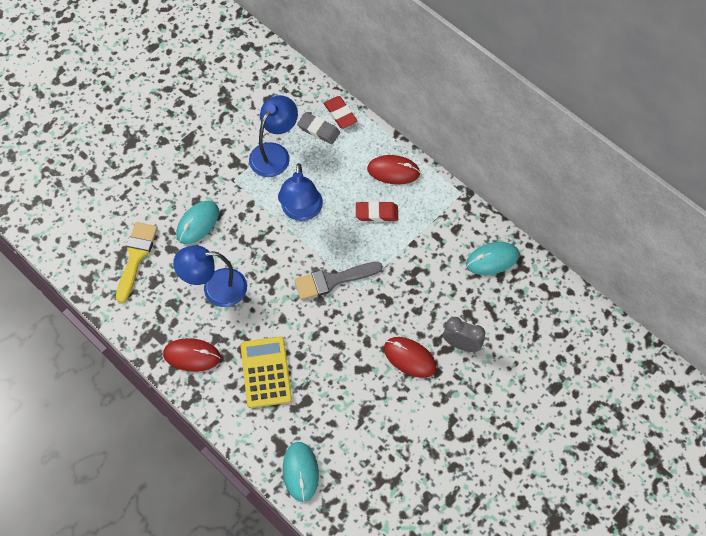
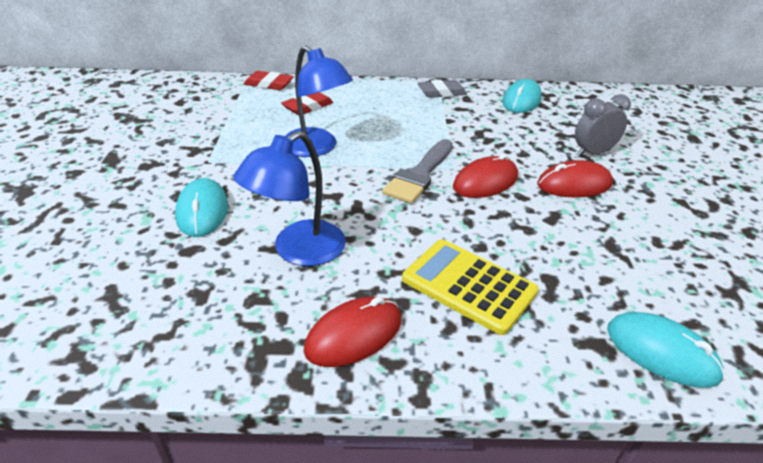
camera: 45 degrees left, 25 degrees down
(136, 257) = (141, 285): yellow brush -> none
(274, 153) = (233, 127): blue lamp -> none
(318, 130) = (260, 99): grey eraser -> grey eraser (441, 92)
(376, 213) = (390, 118): red eraser -> red eraser (308, 107)
(393, 171) = (365, 93): red mouse -> red mouse (485, 182)

